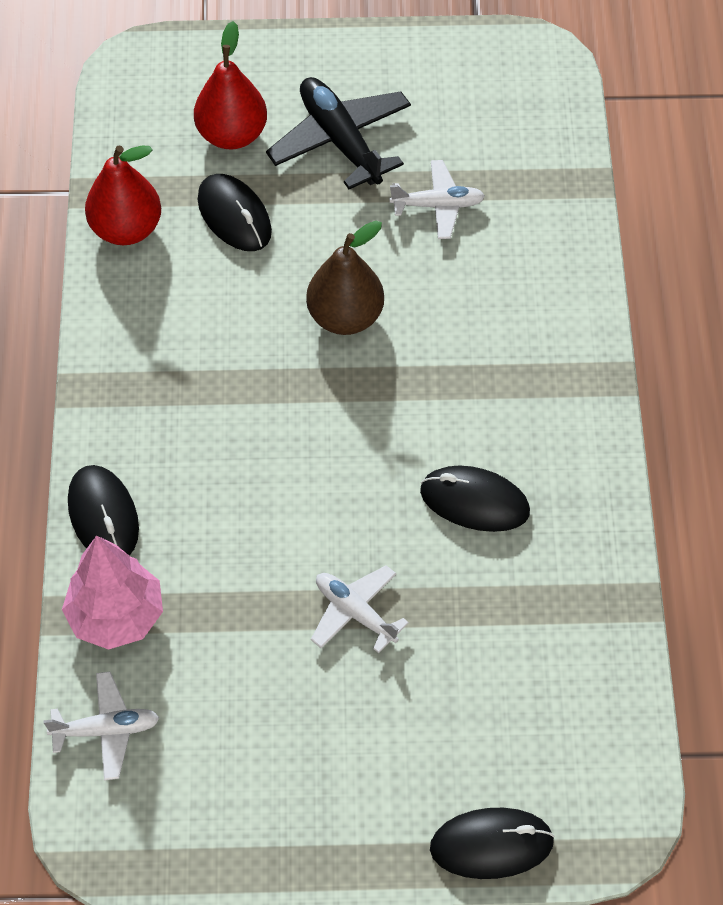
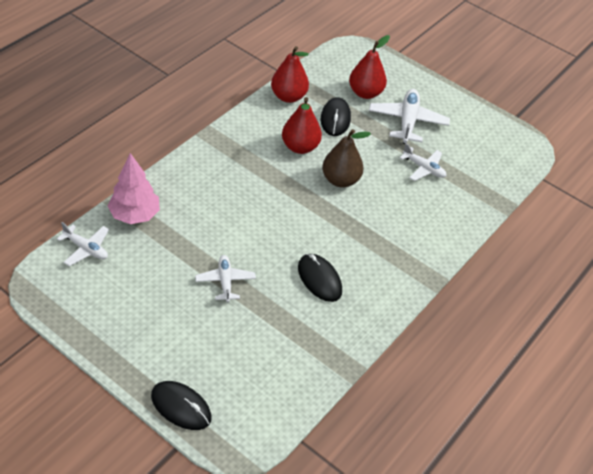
camera: 35 degrees right, 10 degrees down
(103, 516) = (170, 180): black mouse -> none
(233, 306) = (300, 147): none -> red pear
(340, 141) = (407, 122): black plane -> white plane

